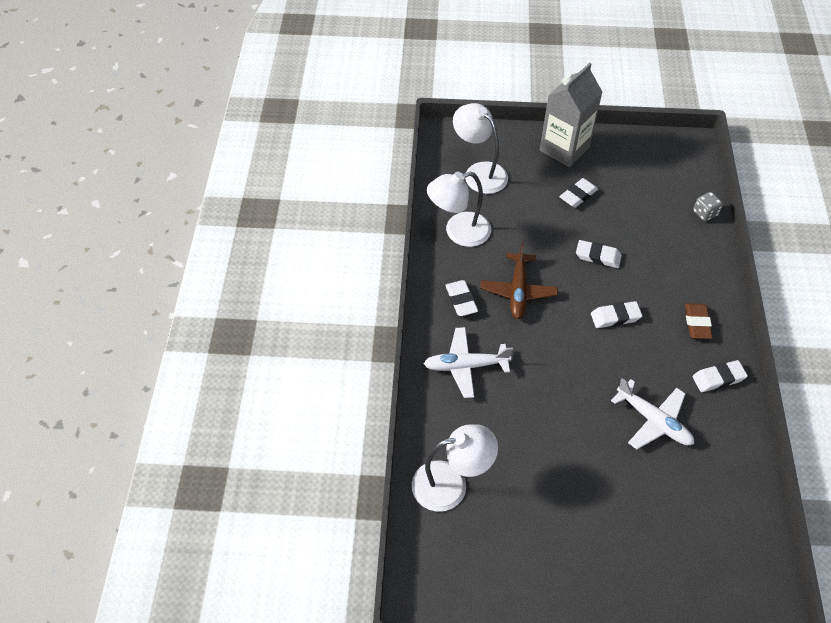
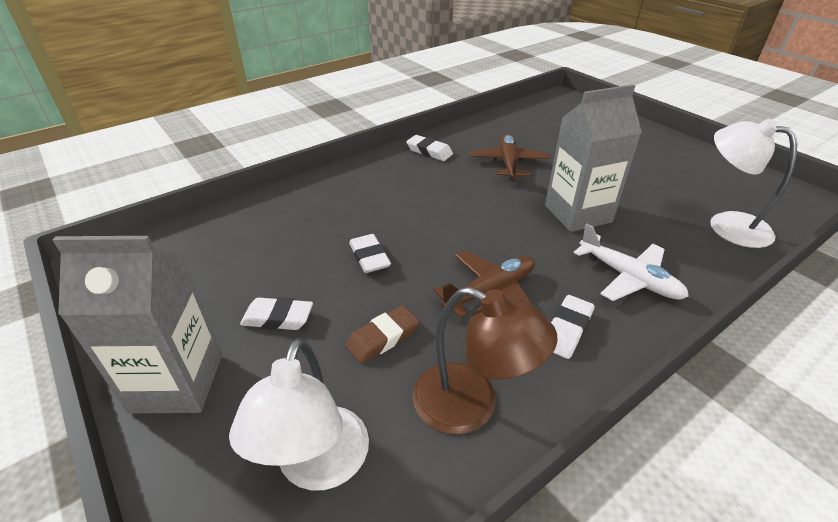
camera: 130 degrees left, 15 degrees down
(458, 232) = (471, 405): white lamp -> brown lamp
(546, 402) = (578, 214): none -> grey carton
(615, 317) = (436, 215): white eraser -> none
(653, 421) = (508, 163): white plane -> brown plane
(697, 323) = (386, 175): brown eraser -> brown eraser (382, 338)
(705, 213) = (230, 215): grey dice -> none

